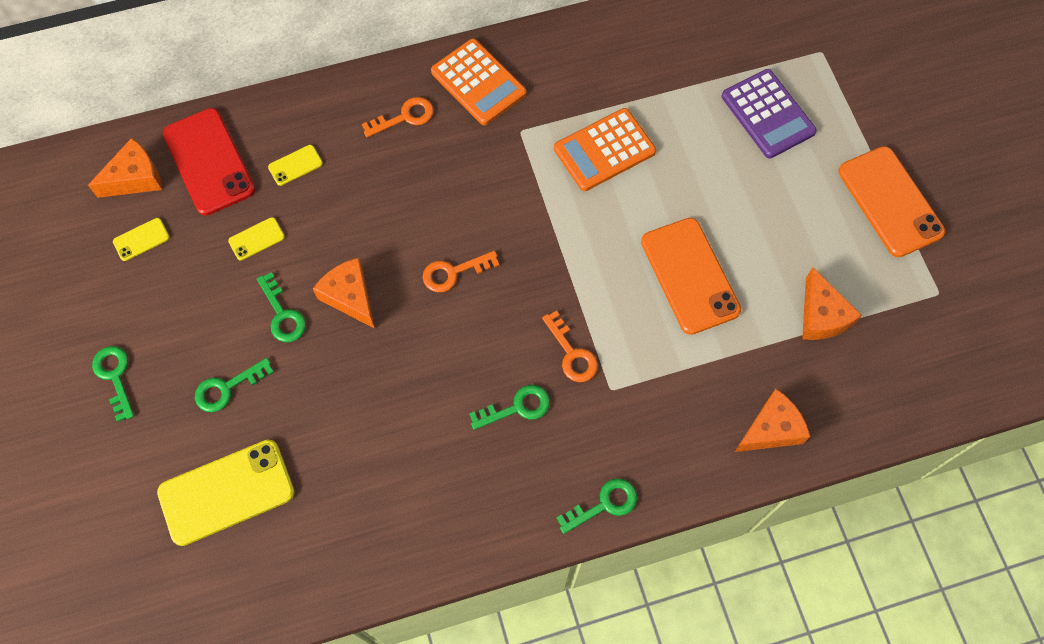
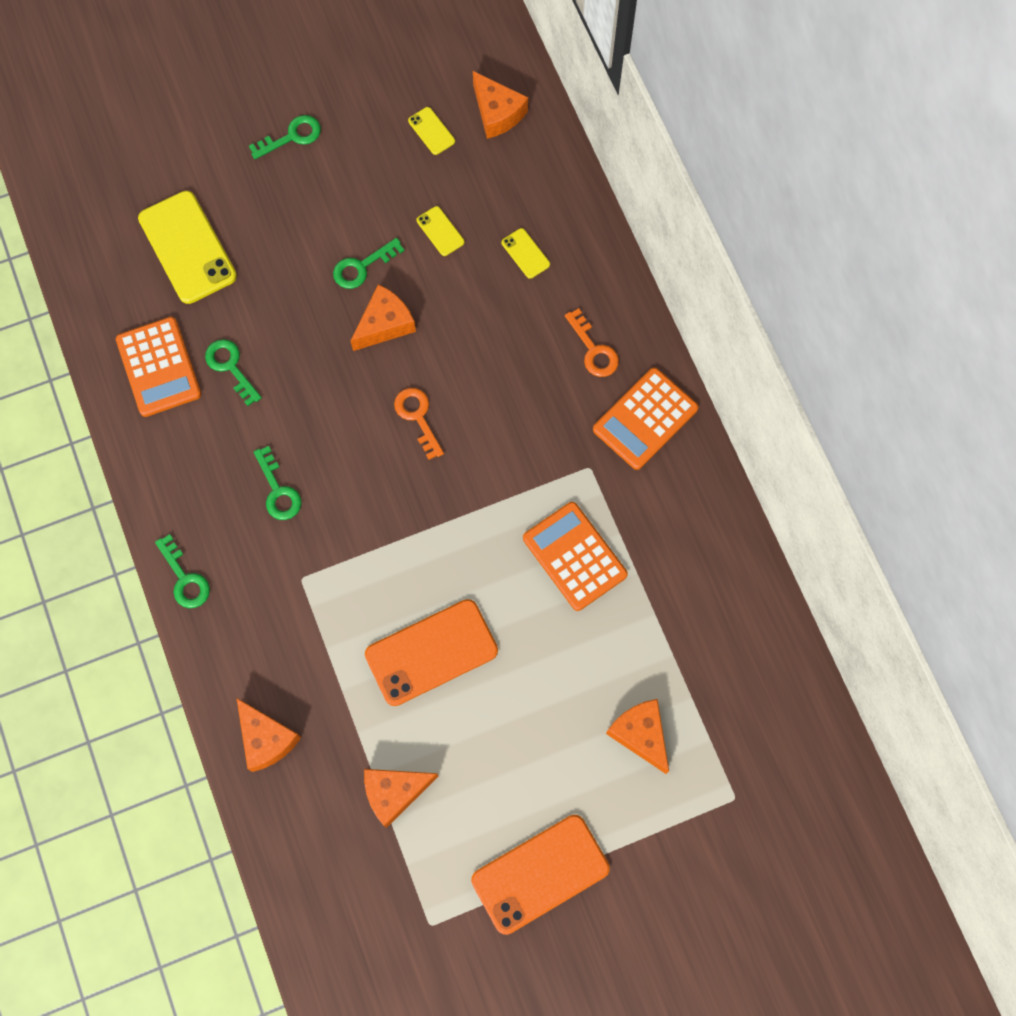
camera: 85 degrees right, 5 degrees up
(209, 161) = (522, 174): red phone -> none
(227, 388) = (285, 231): green key -> green key (230, 367)
(364, 527) = (159, 367): none -> orange calculator
(572, 354) = (337, 538): orange key -> none
(767, 114) = (640, 734): purple calculator -> orange cheese

